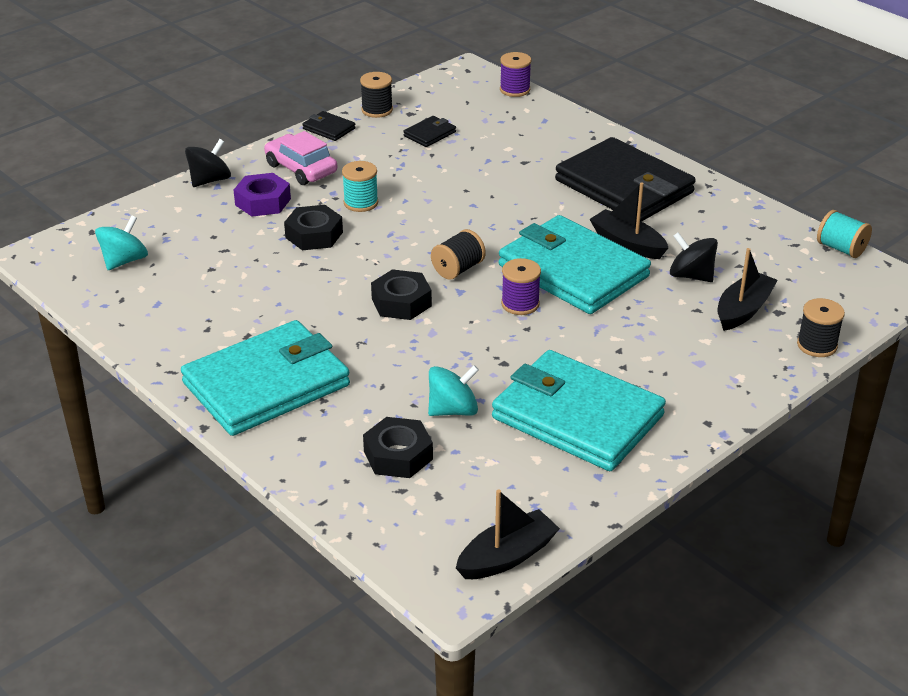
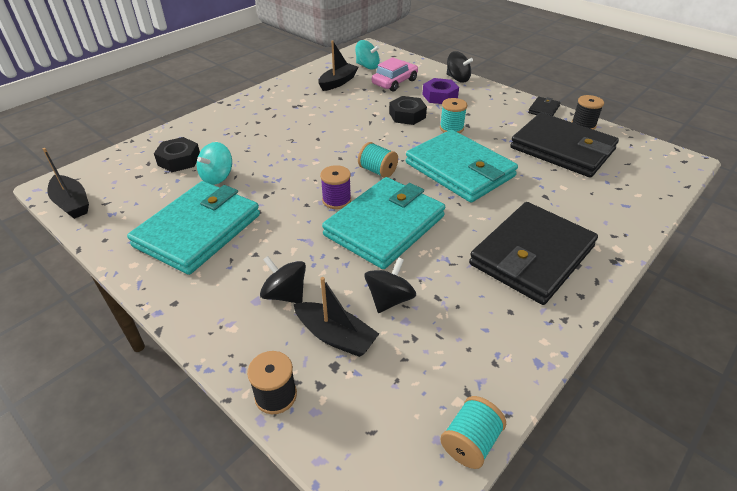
camera: 85 degrees right, 5 degrees up
(266, 384) = (254, 114): turquoise wallet -> turquoise wallet (460, 170)
(301, 169) = (485, 104): pink car -> pink car (394, 82)
(401, 302) = (335, 151): black nut -> none
(430, 134) = (562, 149): black wallet -> black wallet, size x2.47
(453, 410) = (217, 177): turquoise spinning top -> turquoise spinning top turned 60 degrees clockwise
(458, 269) = (377, 171): black spool -> turquoise spool
(515, 90) = (670, 187): purple spool -> none
(627, 243) = (434, 257): black boat -> black boat (338, 82)
(689, 342) = (285, 294): none -> black spinning top

